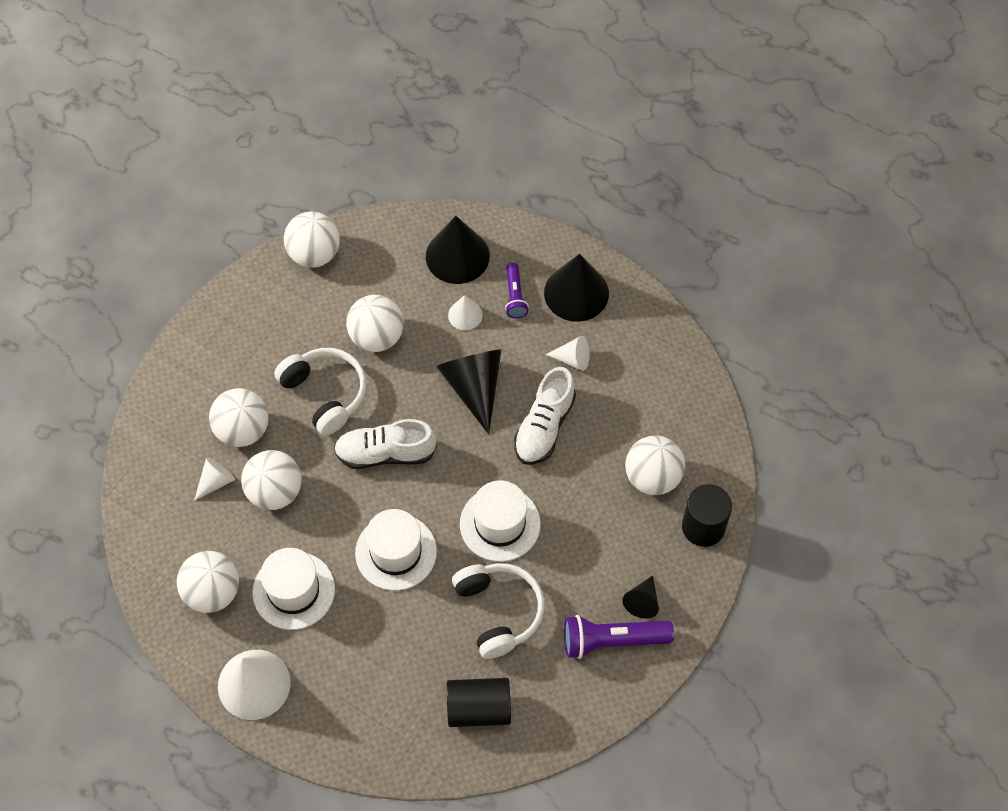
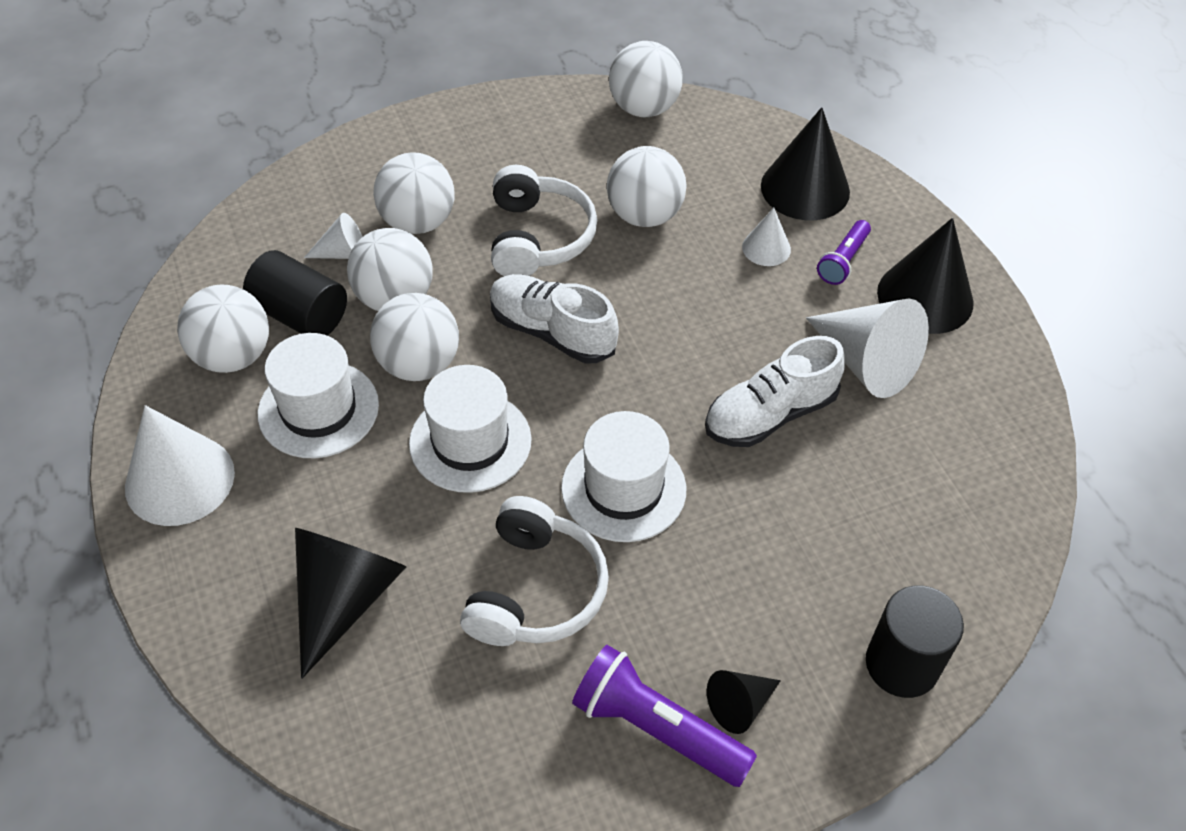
camera: 35 degrees right, 10 degrees down
(474, 387) = (715, 324): black cone -> black cone (345, 598)
(479, 708) = (407, 692): black cylinder -> black cylinder (300, 315)
(573, 359) = (866, 363): white cone -> white cone, size x1.90
(652, 477) = (873, 557): white ball -> white ball (419, 364)

